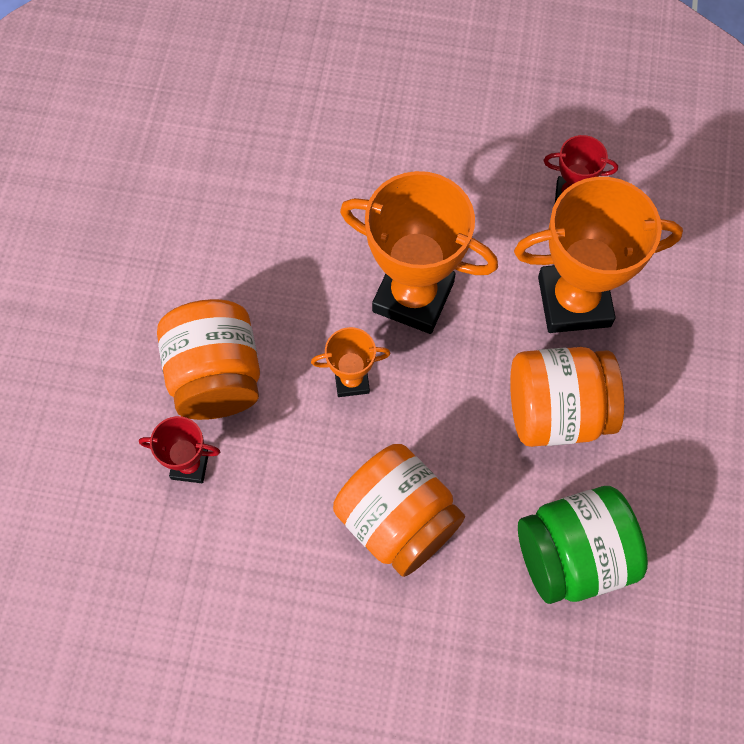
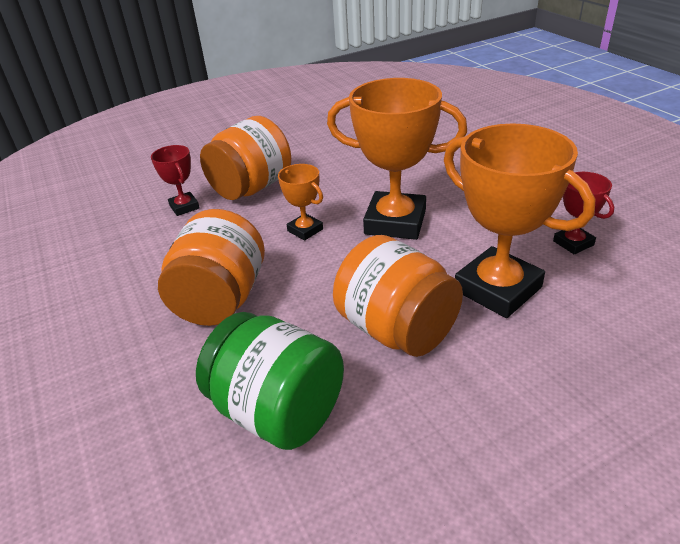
camera: 55 degrees right, 30 degrees down
(413, 296) = (395, 222): orange trophy -> orange trophy turned 60 degrees counterclockwise

